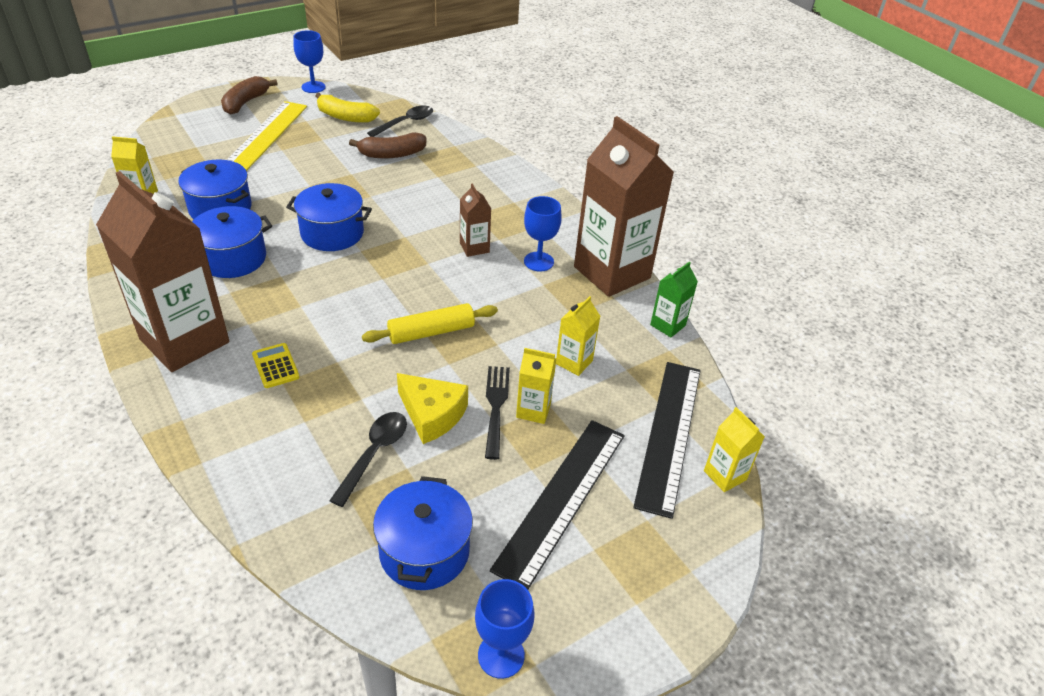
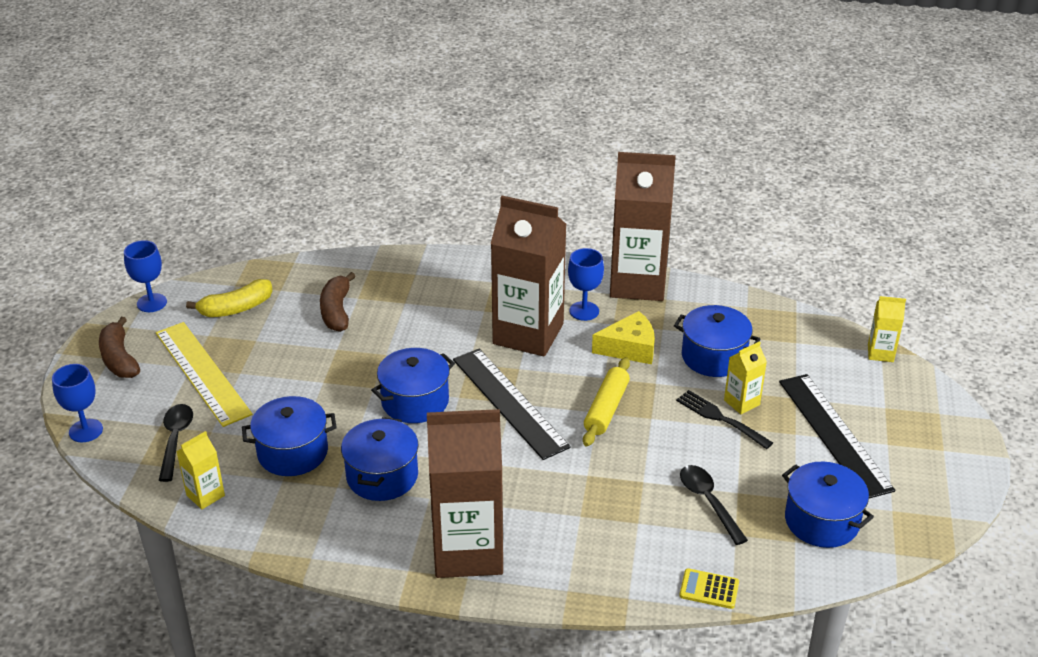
camera: 45 degrees left, 5 degrees down
(275, 366) = (557, 511): yellow calculator -> yellow calculator (709, 589)
(392, 154) = (337, 311): brown banana -> brown banana turned 150 degrees clockwise
(405, 123) = (295, 278): black spoon -> black spoon (175, 440)
(432, 414) = (697, 453): yellow cheese -> yellow cheese (629, 348)
(474, 247) = (528, 334): brown carton -> brown carton, size x2.29
(501, 655) = (932, 528): blue goblet -> blue goblet (86, 430)
(574, 362) = (713, 357): yellow carton -> blue pot
(667, 325) = (722, 292): green carton -> none
(669, 434) = (824, 354): black ruler -> black ruler (509, 402)

